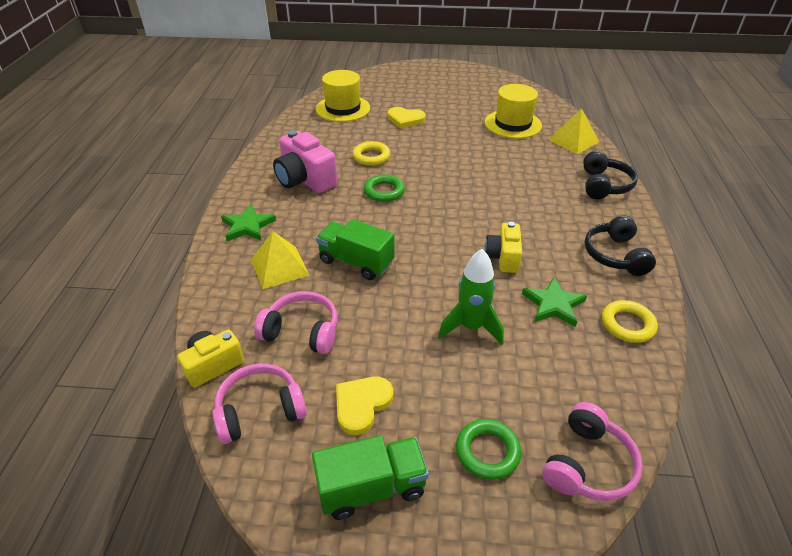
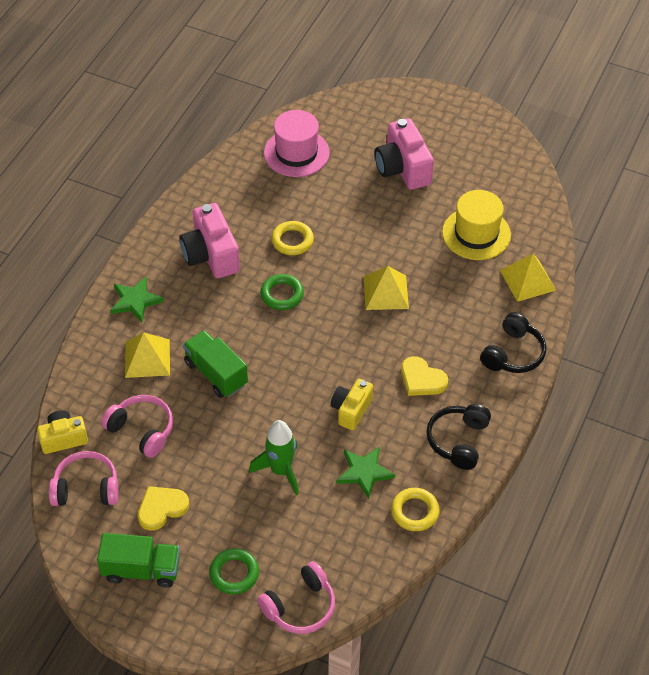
camera: 20 degrees right, 10 degrees up
(343, 108) = (296, 153): yellow hat -> pink hat
(405, 119) = (358, 191): yellow heart -> yellow heart (422, 379)
(430, 102) = (403, 168): none -> pink camera
(471, 171) = (386, 292): none -> yellow pyramid

